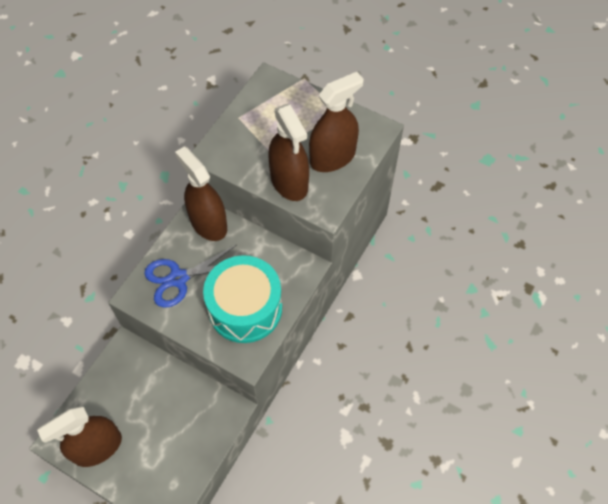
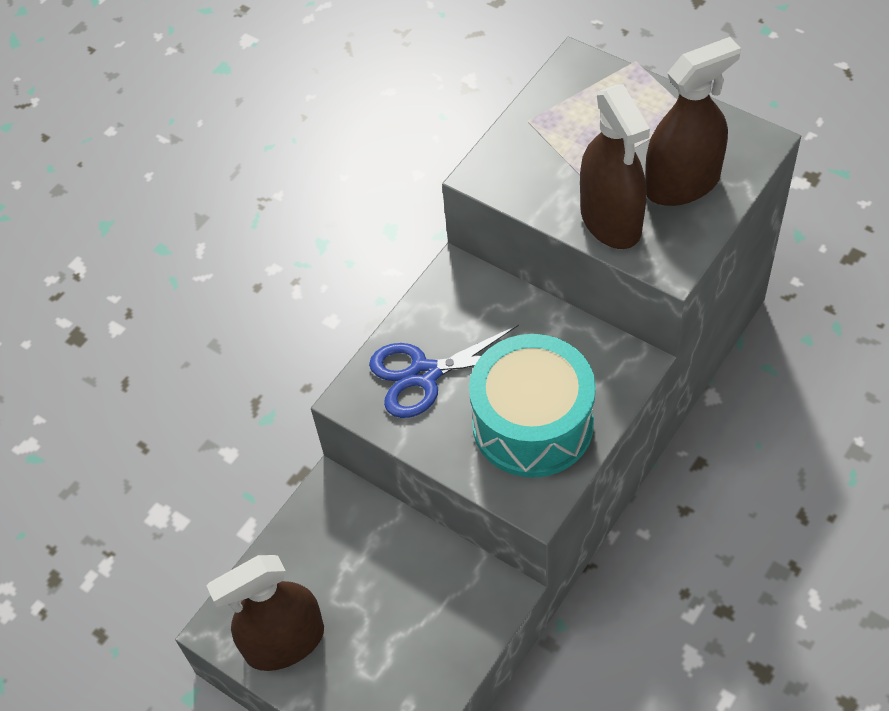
camera: 10 degrees right, 5 degrees down
(208, 223) = (473, 291): brown spray bottle -> none

